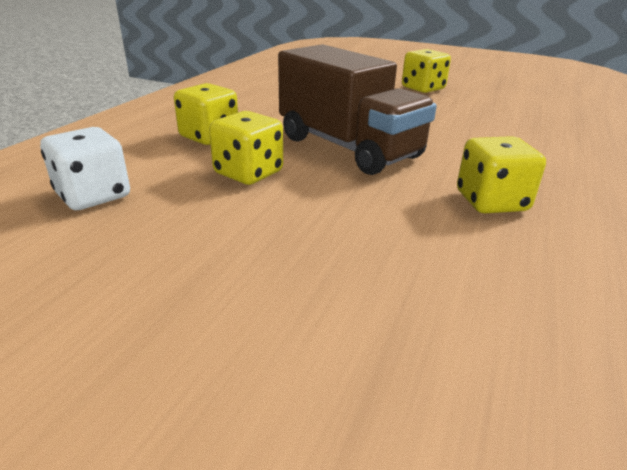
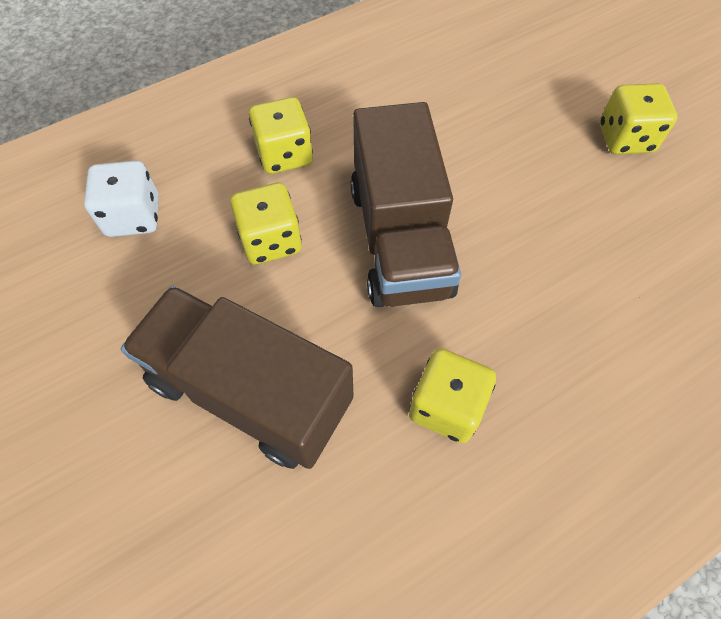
camera: 35 degrees right, 30 degrees up
(335, 250) = (249, 392): none -> brown truck

